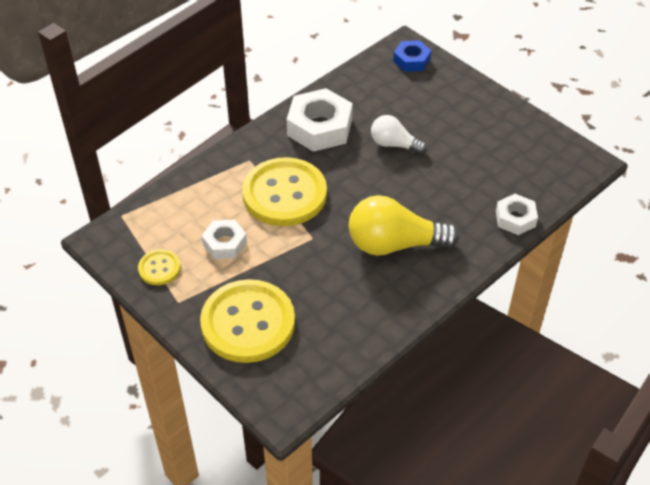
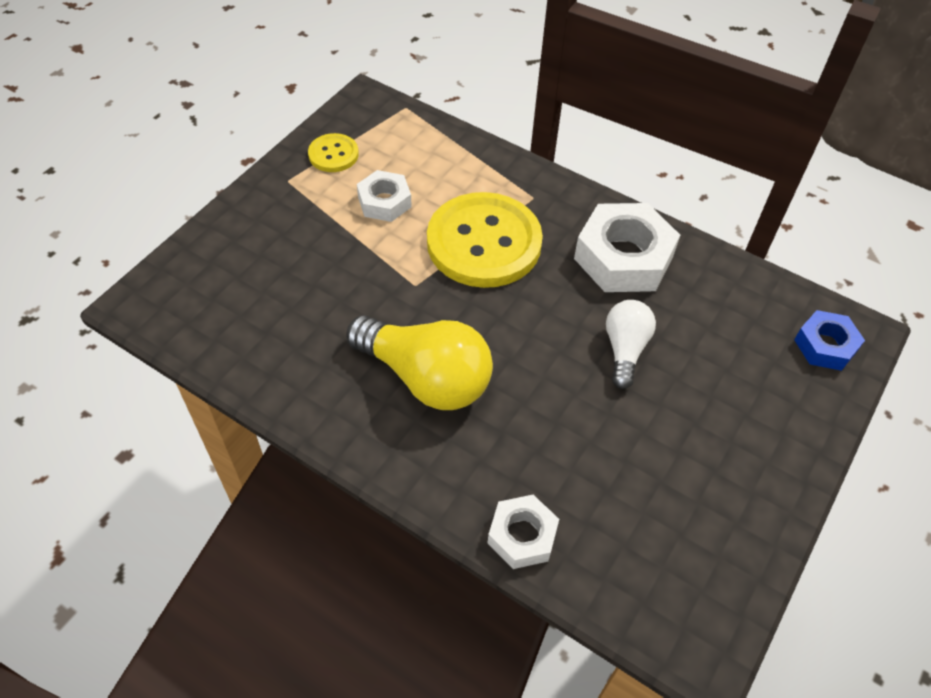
camera: 75 degrees right, 5 degrees up
(248, 323) = (264, 247): yellow button -> none
(394, 244) = (426, 377): yellow light bulb -> yellow light bulb turned 135 degrees clockwise

